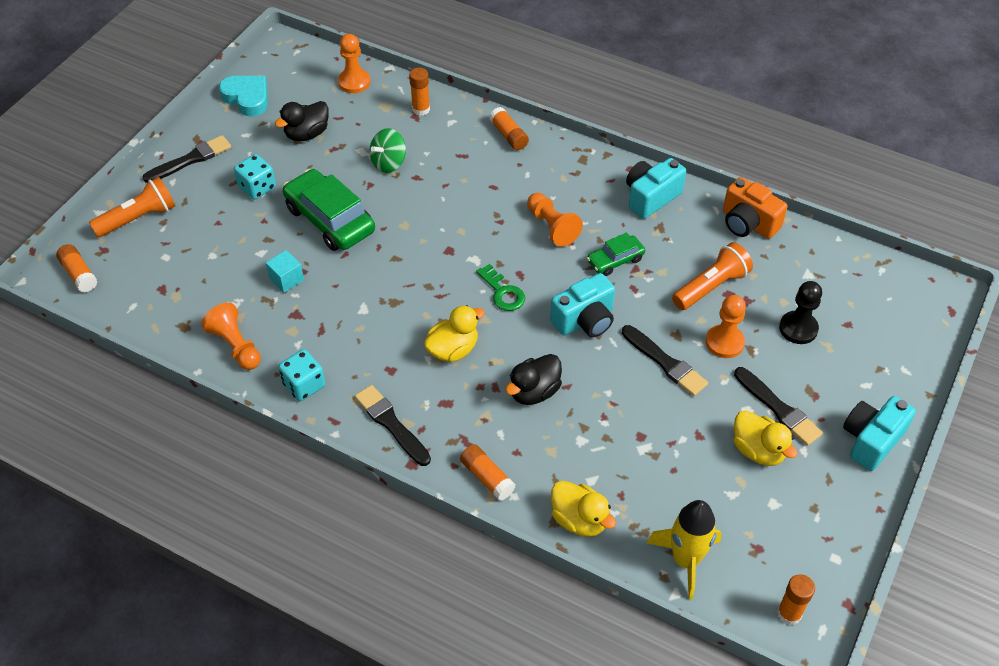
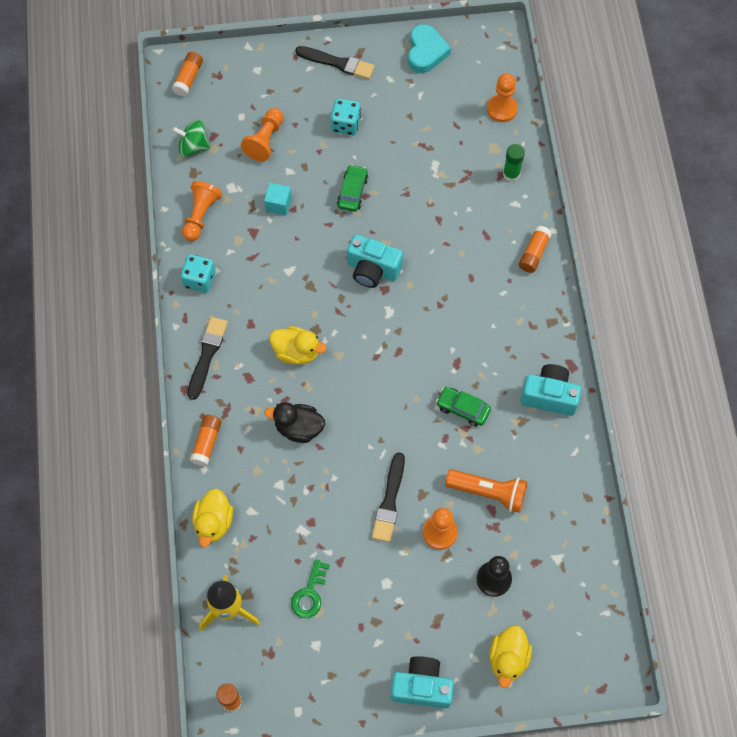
camera: 55 degrees right, 15 degrees up
(138, 218) = (261, 74): orange flashlight -> none
(307, 134) = (422, 117): black duck -> none
(330, 220) = (352, 192): green car -> green car, size x0.54
(389, 163) = (437, 191): green spinning top -> green spinning top (193, 146)
(421, 109) = (511, 174): orange glue stick -> green glue stick
(502, 292) = (372, 350): green key -> green key (309, 594)
(552, 227) = (462, 344): orange pawn -> orange pawn (265, 140)
(585, 320) = (388, 422): turquoise camera -> turquoise camera (372, 269)
(748, 223) = (578, 484): orange camera -> none
(758, 450) = (355, 610): yellow duck -> yellow duck (508, 659)
(778, 408) = (404, 604): black brush -> none

